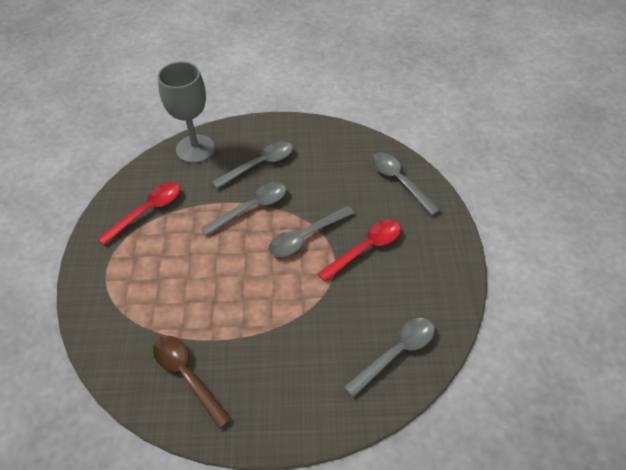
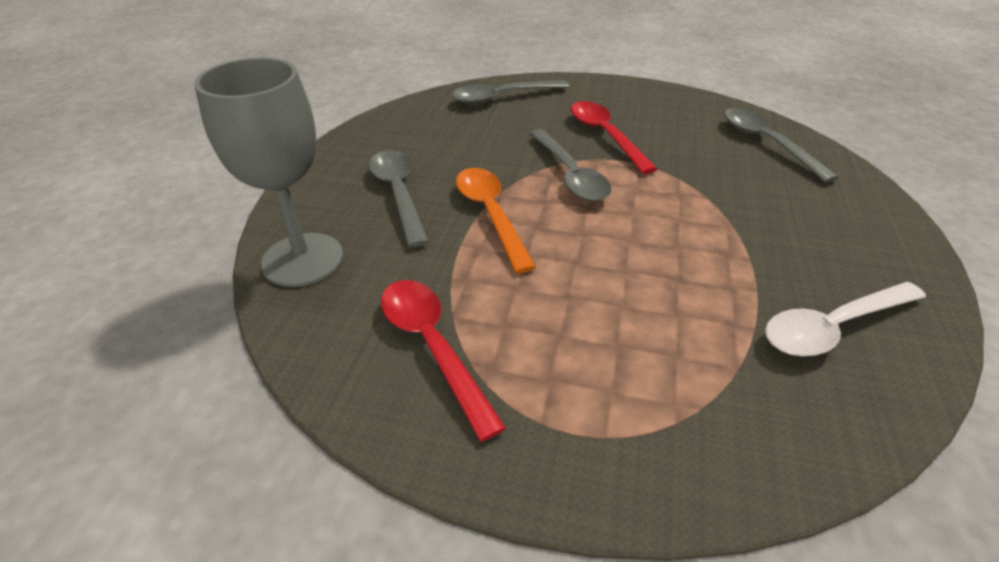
camera: 75 degrees left, 10 degrees down
(187, 376) = (833, 327): brown spoon -> white spoon
(251, 208) = (490, 214): grey spoon -> orange spoon

